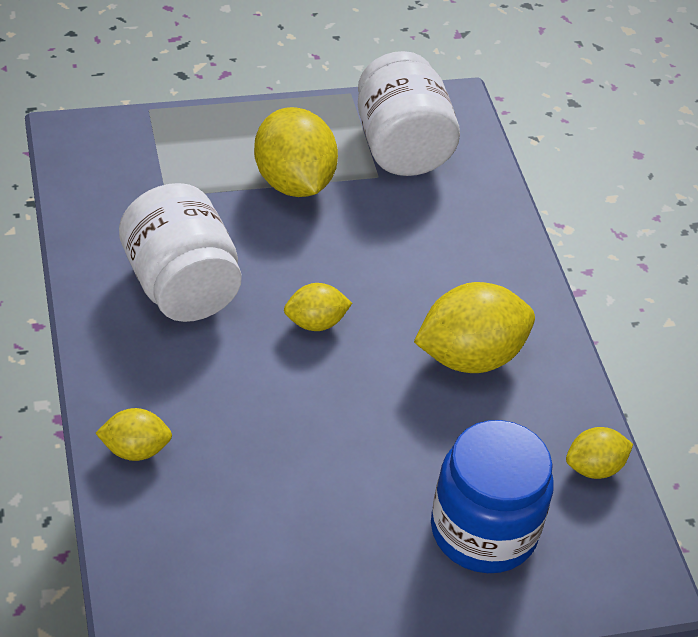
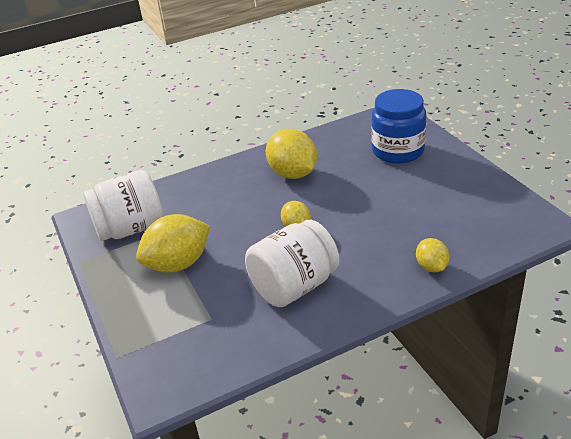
camera: 95 degrees left, 10 degrees down
(594, 468) = (341, 131): yellow lemon -> none

